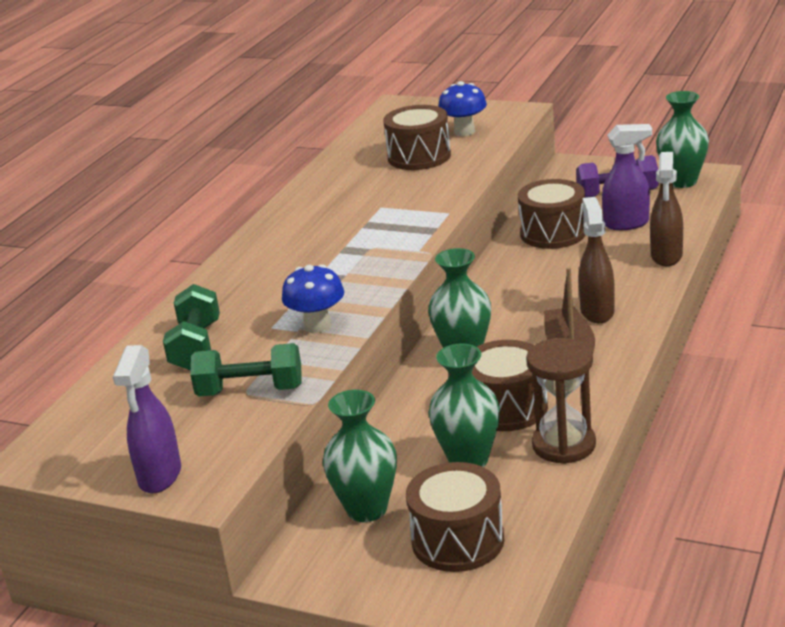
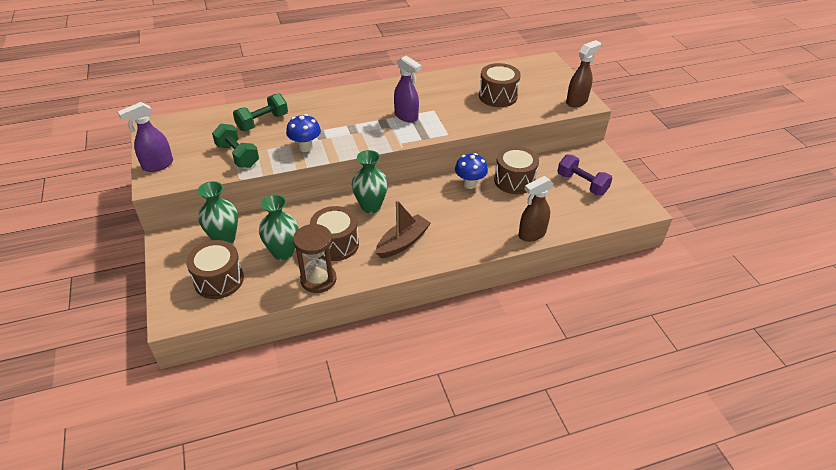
camera: 45 degrees right, 15 degrees up
(464, 132) = (541, 97): blue mushroom -> blue mushroom (470, 184)
(597, 311) = (450, 234): brown spray bottle -> brown spray bottle (577, 101)
(627, 224) = (552, 203): purple spray bottle -> purple spray bottle (406, 116)
(682, 181) = (623, 202): green vase -> none

